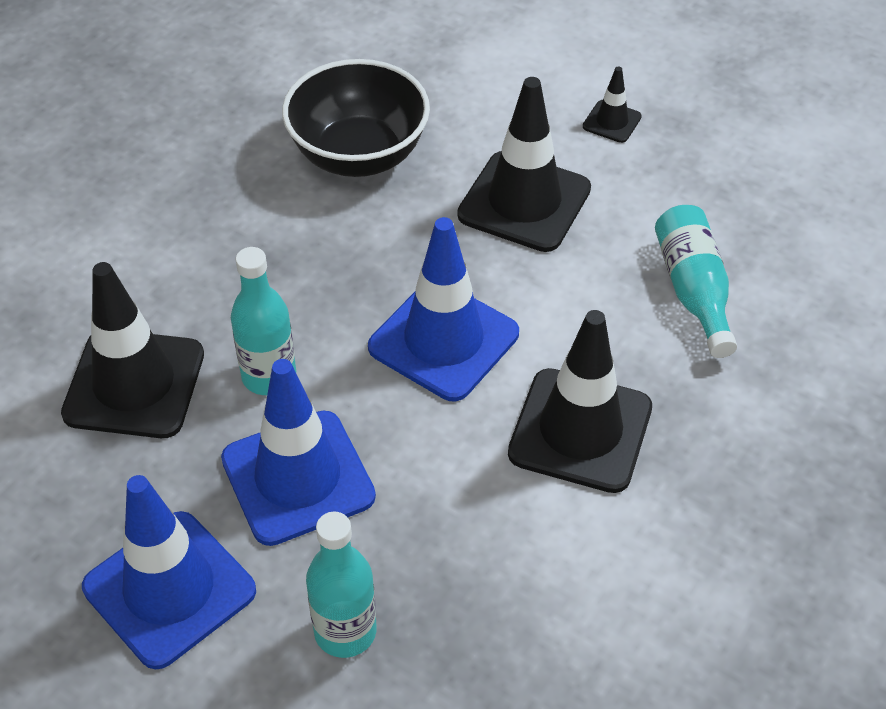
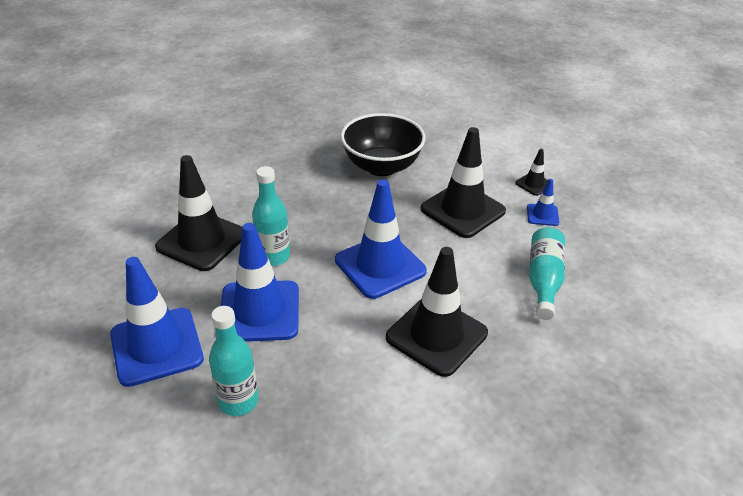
camera: 20 degrees right, 10 degrees down
(647, 175) = (542, 215): none -> blue traffic cone

